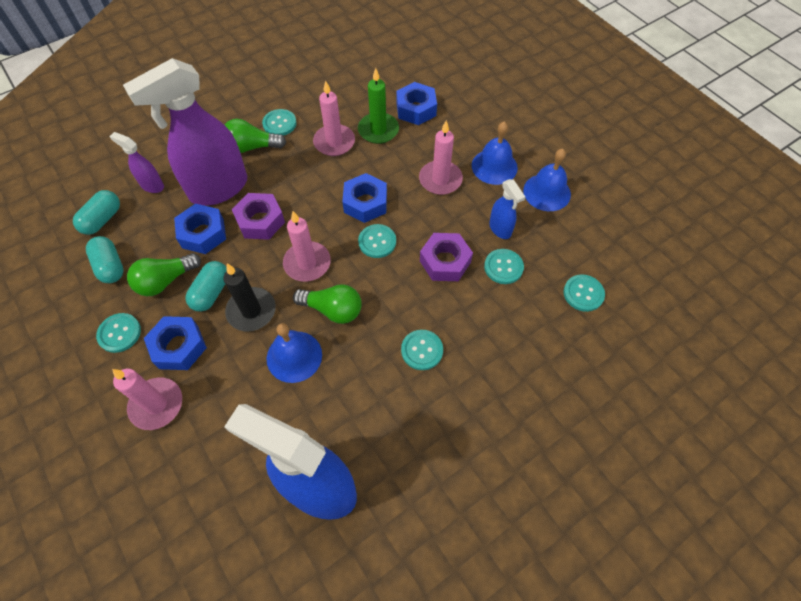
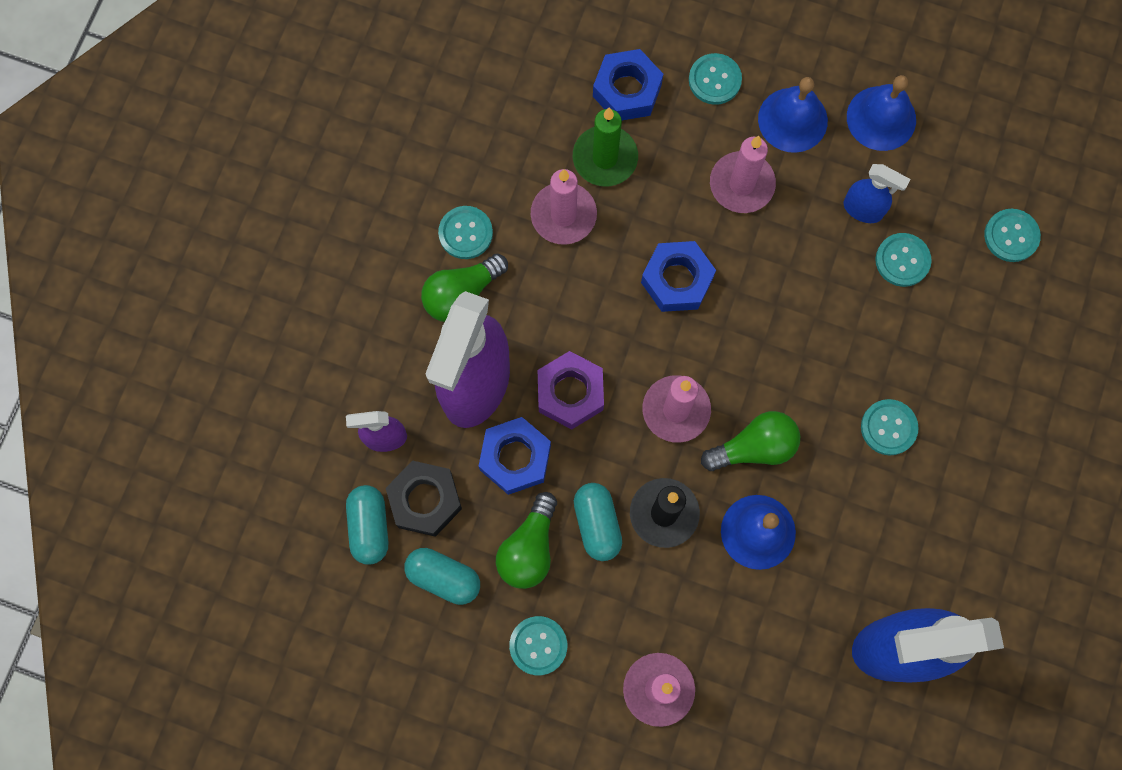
camera: 35 degrees left, 15 degrees up
(140, 225) = (425, 500): none -> black nut
(179, 347) = (621, 612): blue nut -> none
(377, 242) = (734, 325): turquoise button -> turquoise button (714, 80)
(445, 261) = (832, 298): purple nut -> none

